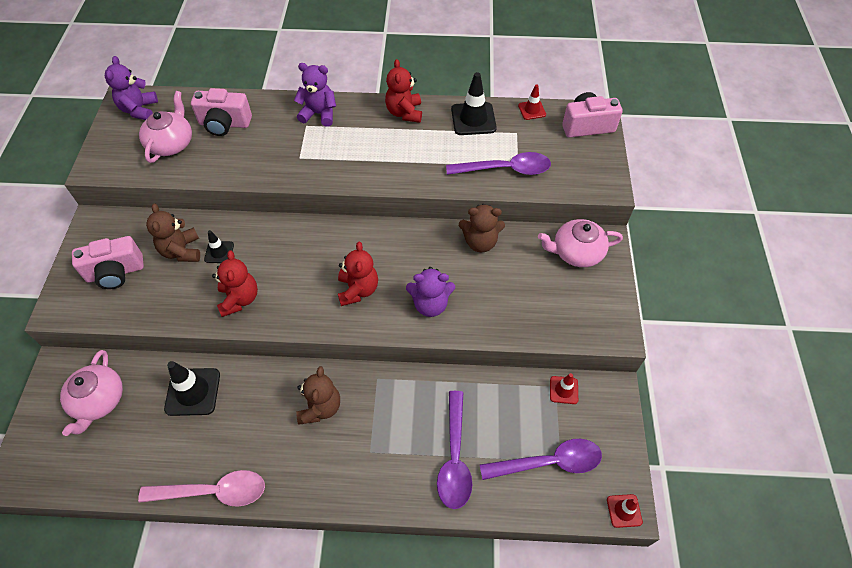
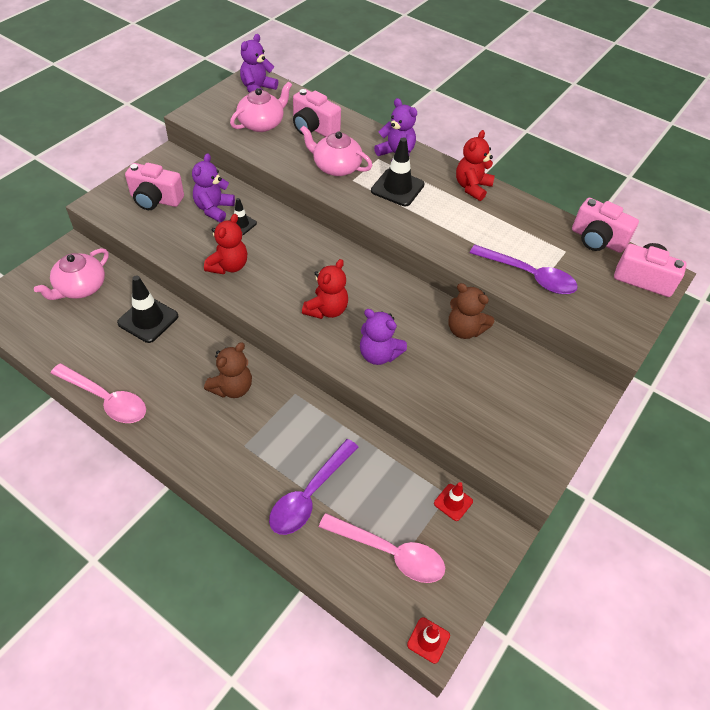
camera: 30 degrees right, 5 degrees down
(182, 251) = (214, 209): brown teddy bear -> purple teddy bear
(473, 119) = (532, 221): black traffic cone -> black traffic cone (397, 188)
(532, 110) = (597, 240): red traffic cone -> pink camera
(548, 462) = (389, 552): purple spoon -> pink spoon
(576, 252) = (551, 387): pink teapot -> pink teapot (336, 167)

